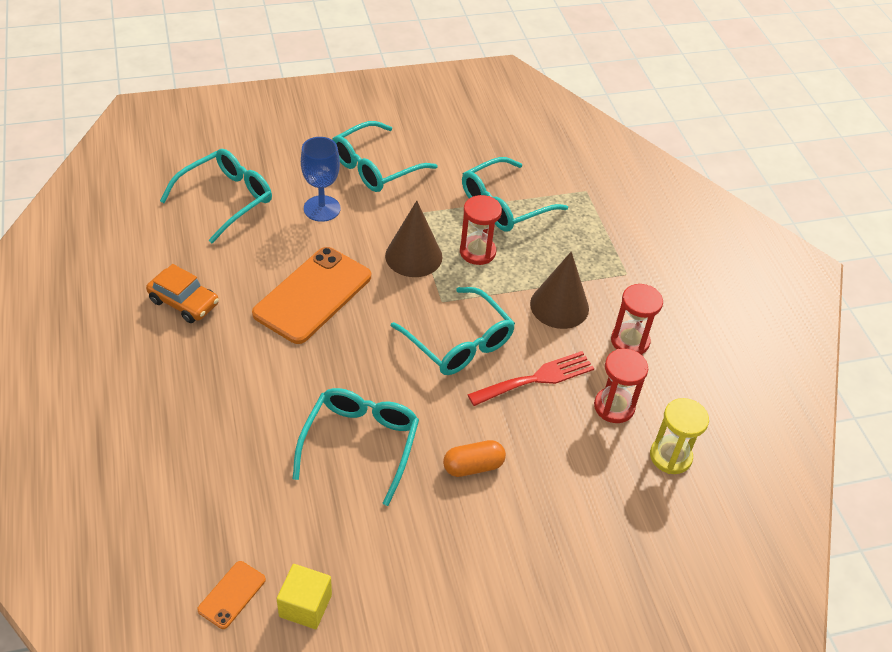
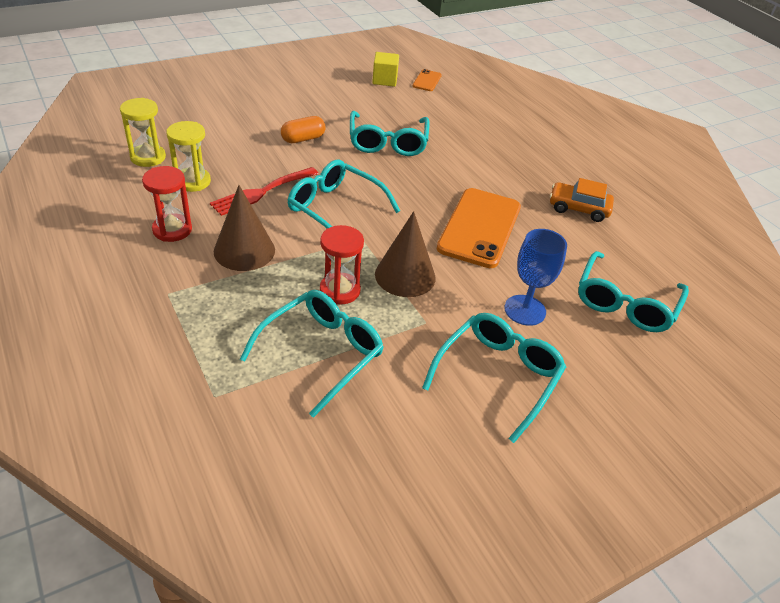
camera: 165 degrees right, 5 degrees down
(614, 407) = (192, 181): red hourglass -> yellow hourglass

